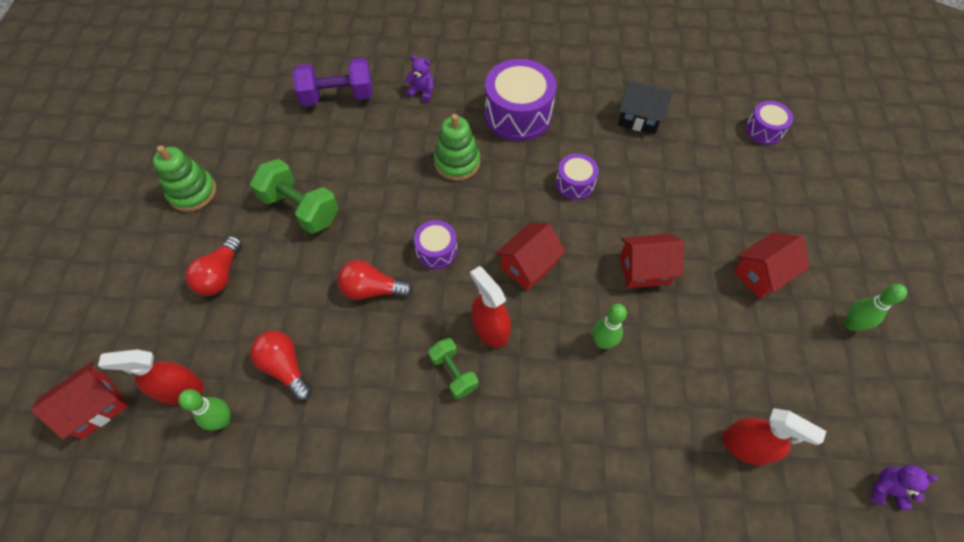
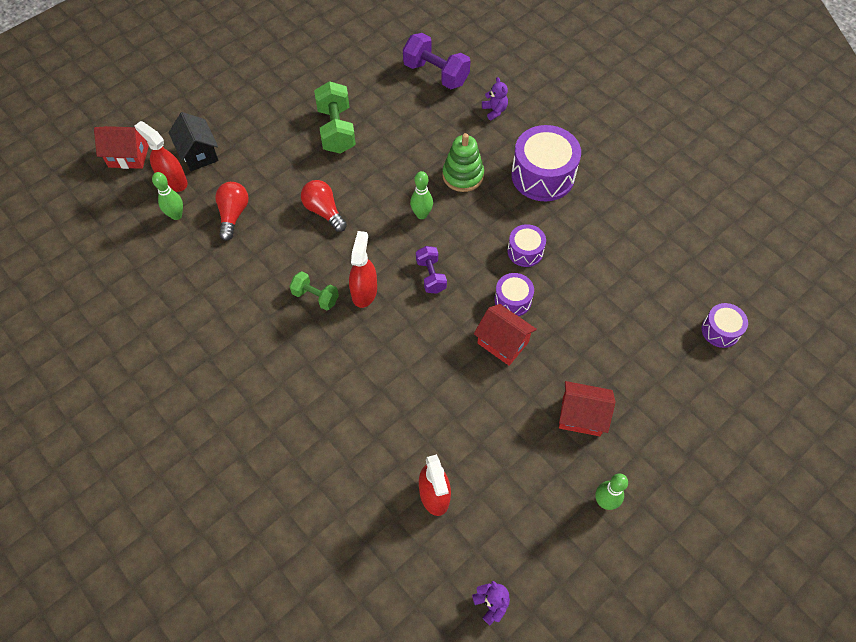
camera: 45 degrees right, 0 degrees up
(192, 192) = (288, 73): green stacking toy -> none
(220, 275) = (254, 134): red light bulb -> none
(436, 251) = (386, 220): purple drum -> purple drum (513, 300)
(453, 373) = (315, 297): green dumbbell -> green dumbbell turned 75 degrees counterclockwise
(528, 266) = (431, 276): red house -> purple dumbbell
(602, 342) = (421, 359): green bowling pin -> green bowling pin (421, 214)
(639, 118) = (630, 245): black house -> black house (199, 154)

